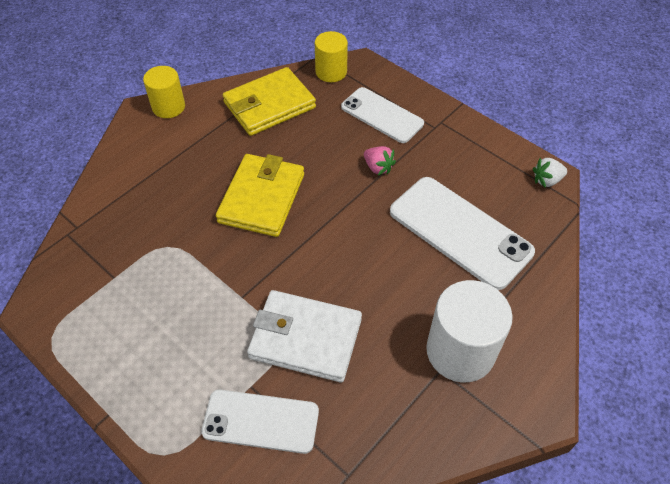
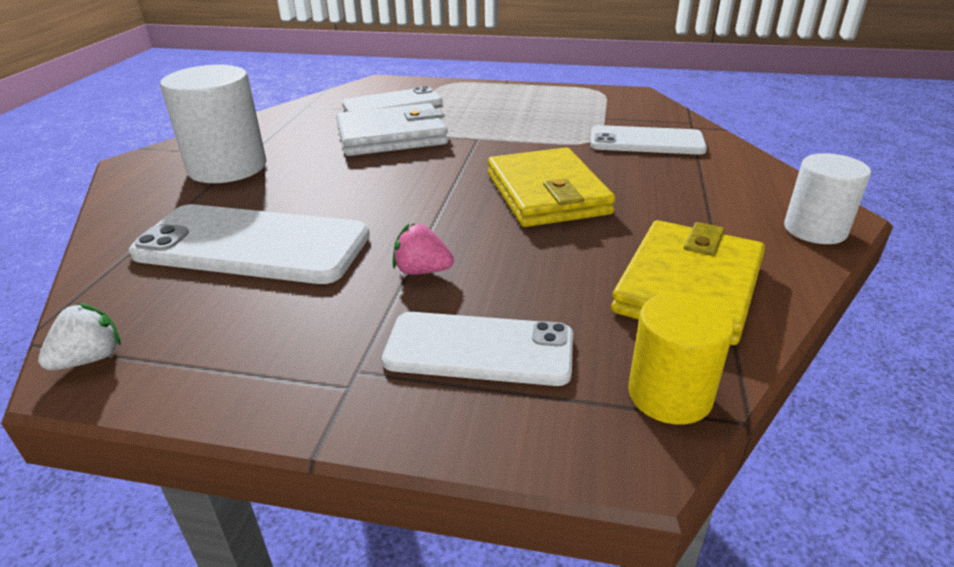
camera: 150 degrees right, 20 degrees down
(134, 223) = (646, 141): none -> white phone
(168, 107) = (815, 230): yellow cylinder -> white cylinder

